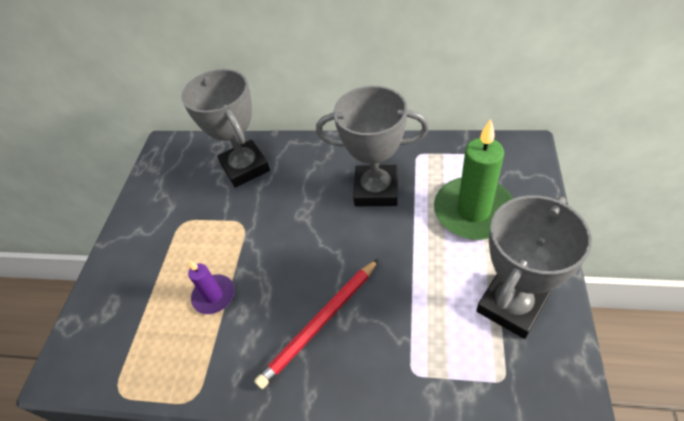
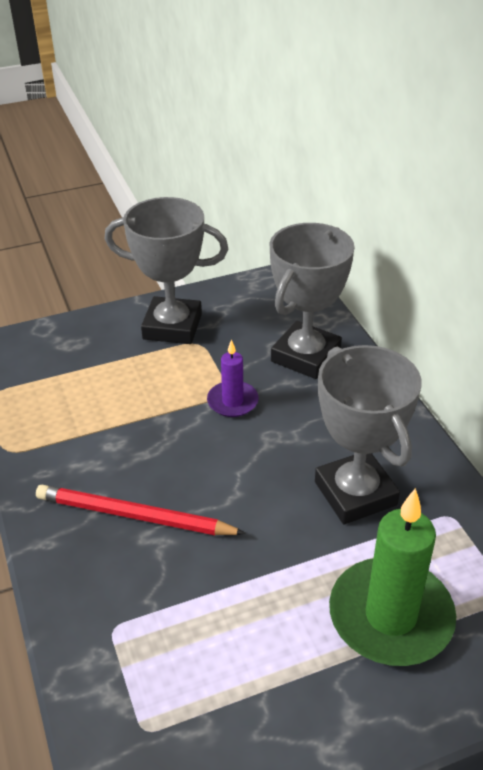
camera: 55 degrees right, 10 degrees down
(214, 295) = (123, 412): purple candle -> purple candle (232, 401)
(511, 305) = (257, 709): grey trophy -> grey trophy (172, 326)

